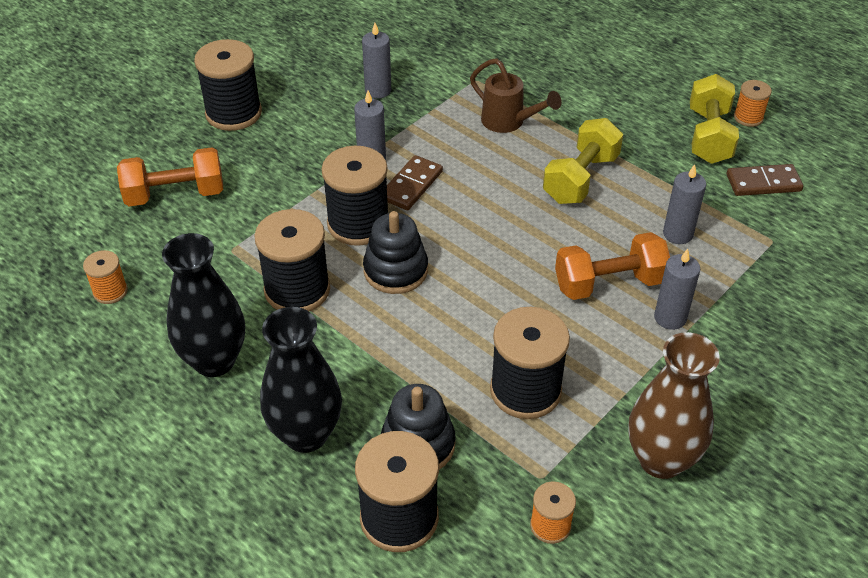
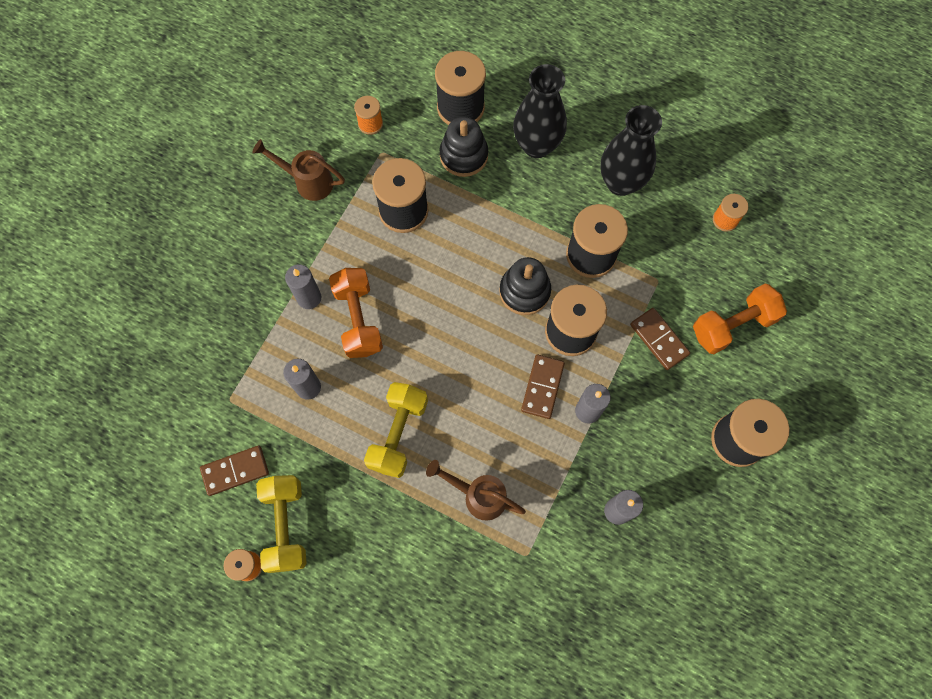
camera: 165 degrees right, 25 degrees up
(263, 199) = (659, 339): none -> brown domino
(609, 283) = (358, 319): orange dumbbell -> orange dumbbell turned 75 degrees counterclockwise
(661, 460) = (307, 182): brown vase -> brown watering can

